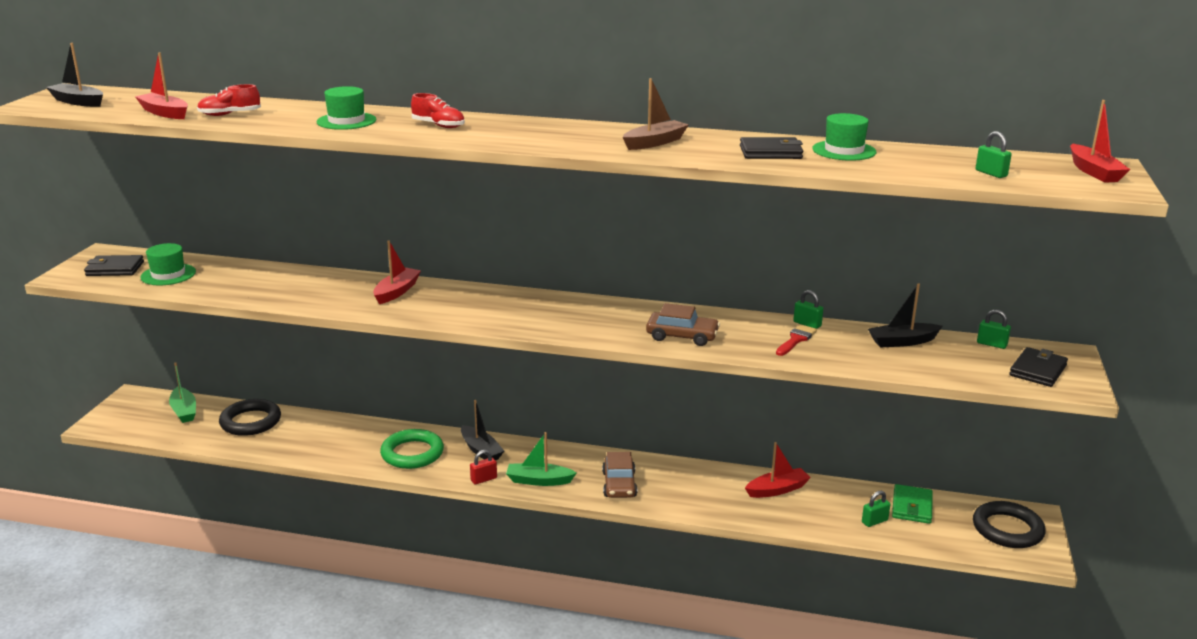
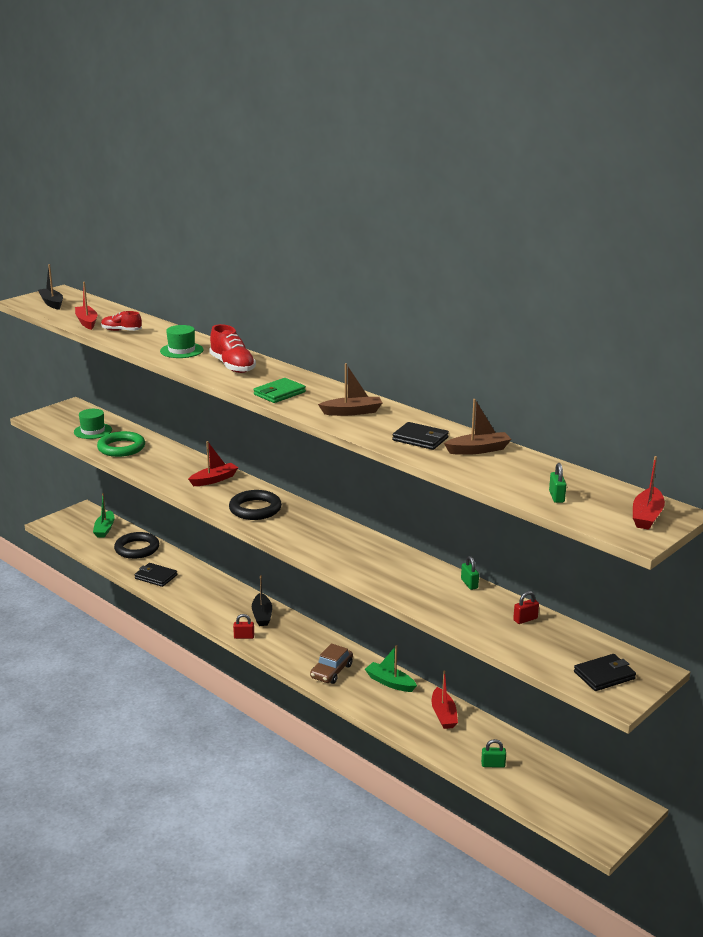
camera: 30 degrees right, 0 degrees up
(115, 269) = (67, 419): black wallet -> black wallet (156, 577)
(412, 453) = (215, 603): green ring -> green ring (121, 448)
(438, 125) = (232, 366): red shoe -> red shoe, size x1.57
(539, 481) = (279, 650): green boat -> green boat (390, 682)
(682, 336) = (363, 566): brown car -> none
(777, 490) = (443, 715): red boat -> red boat turned 75 degrees clockwise
(796, 339) = (444, 593): red brush -> none
(844, 151) = (478, 450): green hat -> brown boat
(902, 342) = (525, 619): black boat -> red padlock
(912, 507) = (536, 765): green wallet -> green wallet (279, 393)
(991, 344) = (597, 643): green padlock -> none
(1007, 529) = (596, 810): black ring -> black ring (255, 509)

